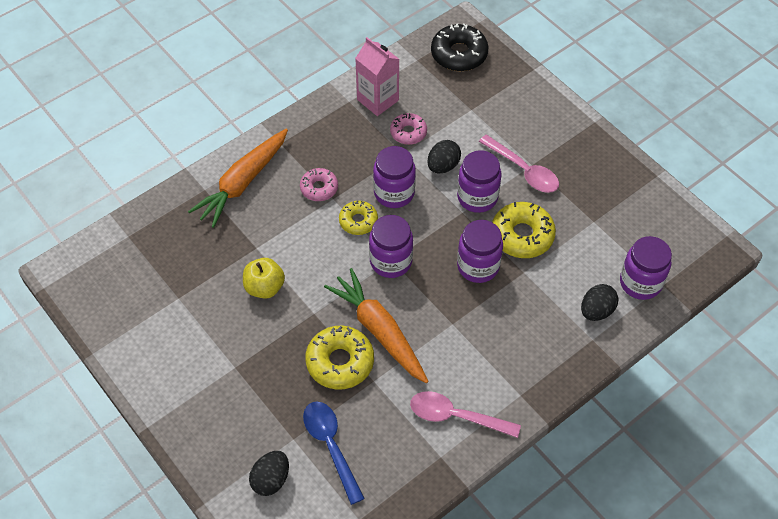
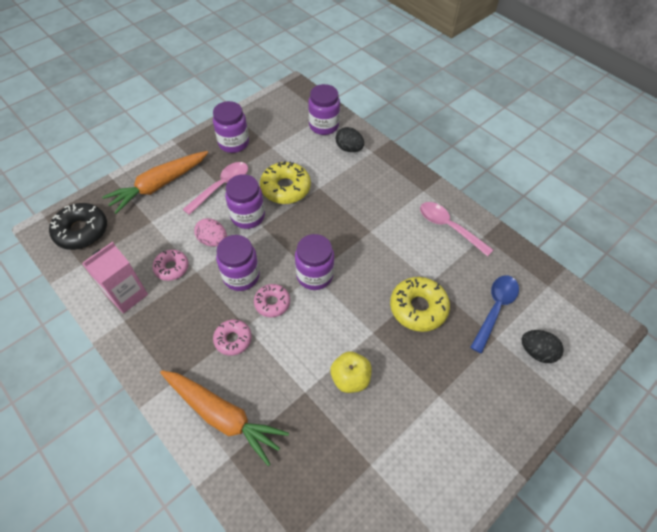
camera: 95 degrees left, 0 degrees up
(331, 446) = (495, 309): blue spoon -> blue spoon turned 150 degrees clockwise
(358, 221) = (272, 303): yellow donut -> pink donut
(379, 331) = (384, 280): orange carrot -> orange carrot (159, 185)
(443, 166) = (213, 240): black egg -> pink egg
(456, 416) = (449, 227): pink spoon -> pink spoon turned 120 degrees clockwise
(478, 266) = (316, 215): purple jar -> purple jar (233, 143)

